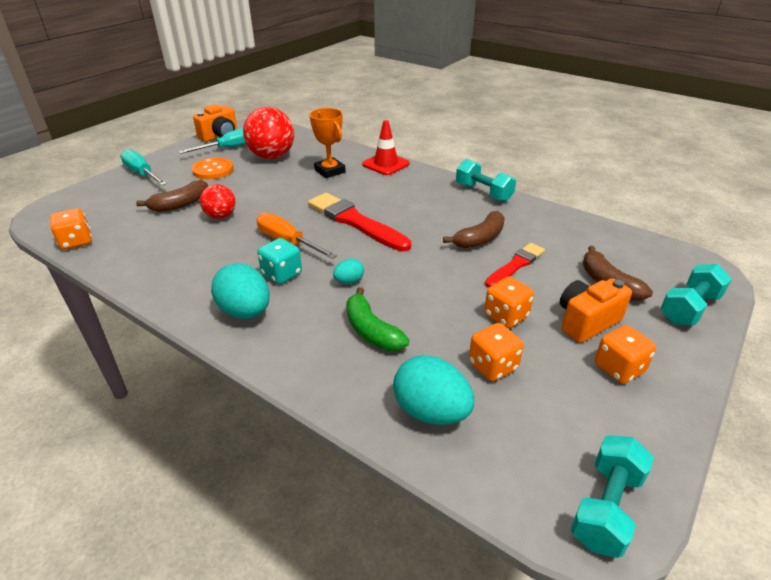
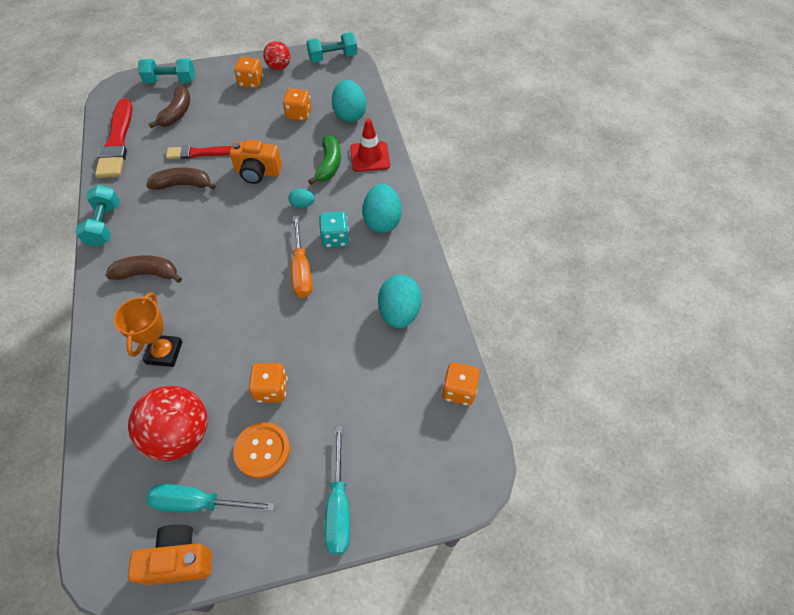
camera: 140 degrees left, 20 degrees up
(165, 258) = (399, 312): none -> turquoise egg
(180, 204) = (341, 393): brown banana -> brown banana (147, 273)
(221, 216) = (321, 344): red ball -> red ball (279, 67)
(355, 222) = (233, 258): red brush -> red brush (117, 142)
(385, 164) = (106, 325): red traffic cone -> red traffic cone (370, 157)
(506, 316) = (255, 130): orange dice -> orange dice (271, 389)
(586, 322) = (225, 105): orange camera -> orange camera (258, 172)

